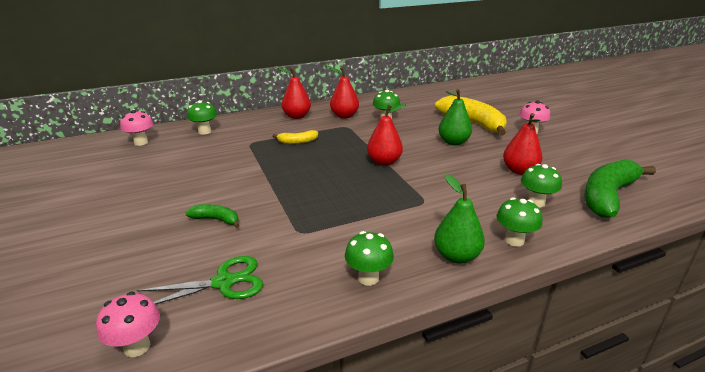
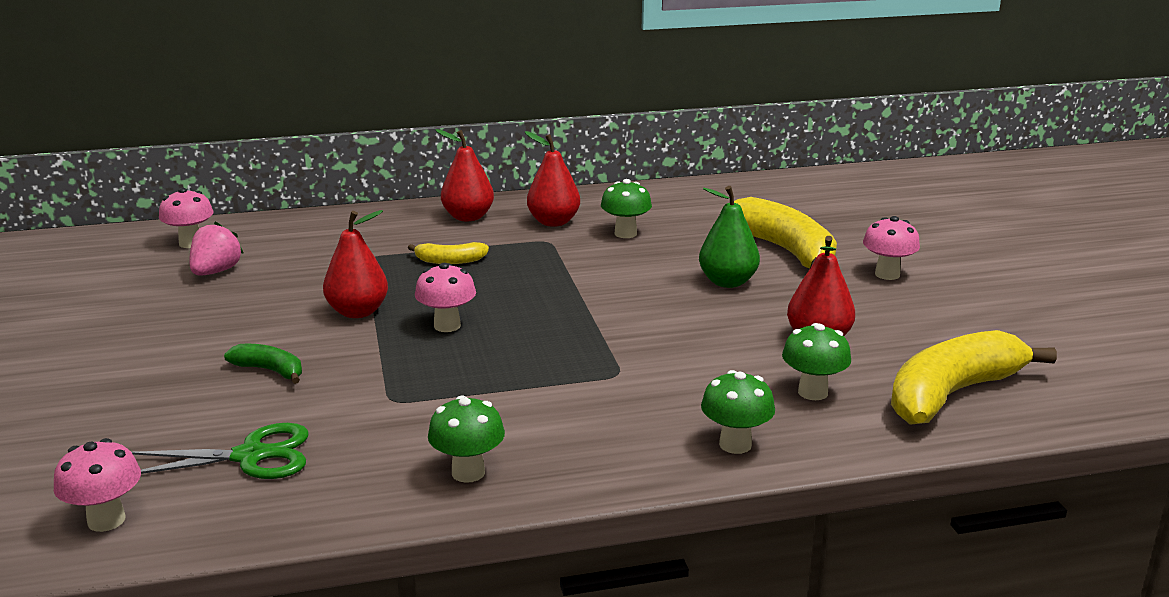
camera: 10 degrees right, 5 degrees down
(162, 159) = (216, 272): none -> pink strawberry
(204, 131) = (300, 233): green mushroom -> none
(312, 180) = (447, 326): none -> pink mushroom
(384, 162) = (583, 306): red pear -> red pear (358, 312)
(456, 256) = (624, 457): green pear -> none
(607, 196) = (951, 394): green banana -> yellow banana

